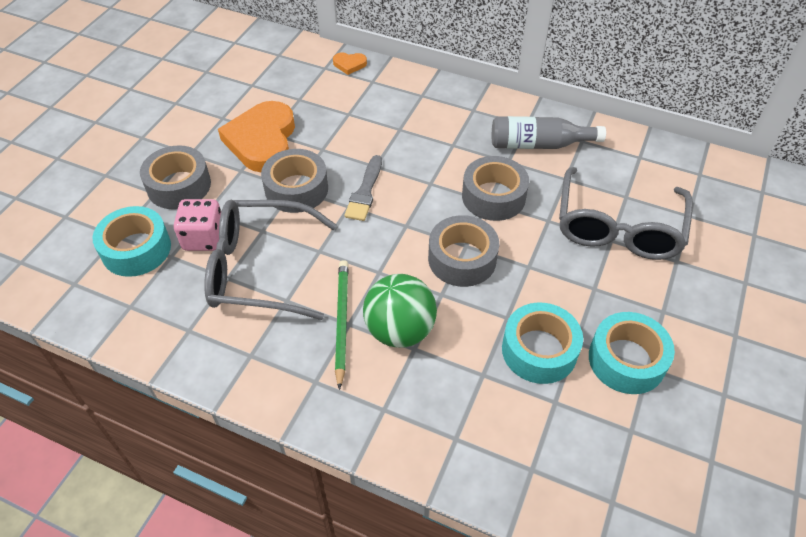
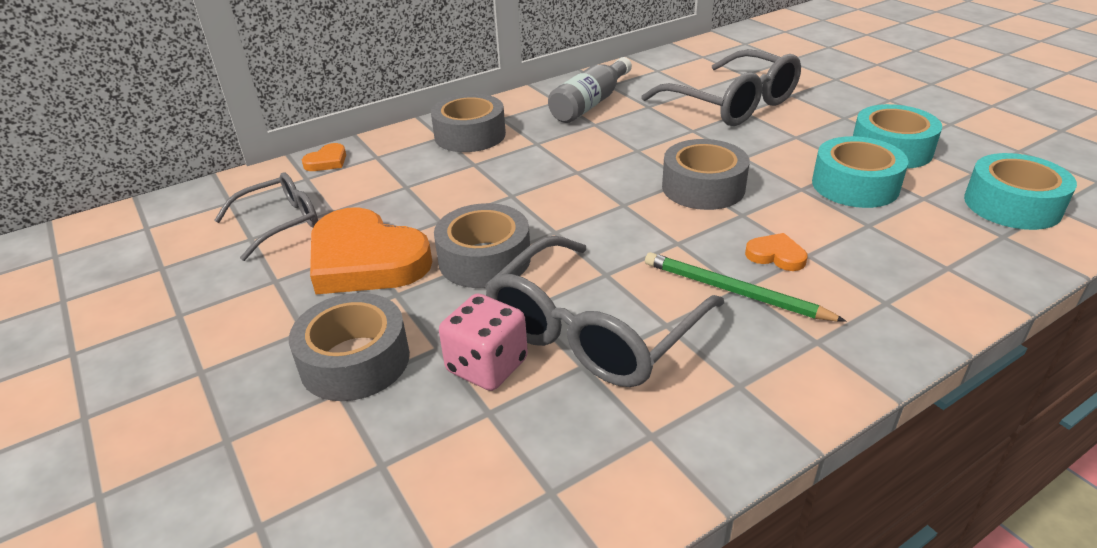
camera: 55 degrees left, 15 degrees down
(136, 249) = (436, 448): turquoise tape -> turquoise tape (1012, 205)
(272, 87) = (280, 223): none -> grey glasses
(365, 192) = (545, 213): grey brush -> none
(400, 330) = (776, 255): green ball -> orange heart
(493, 196) = (634, 145): grey tape -> grey tape (470, 135)

